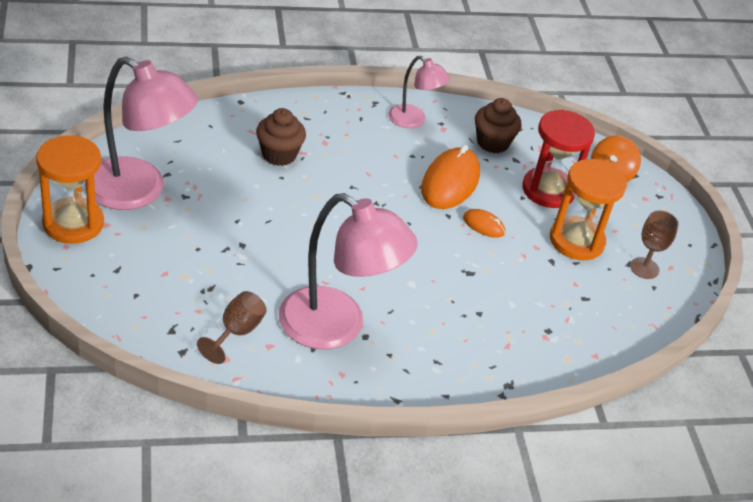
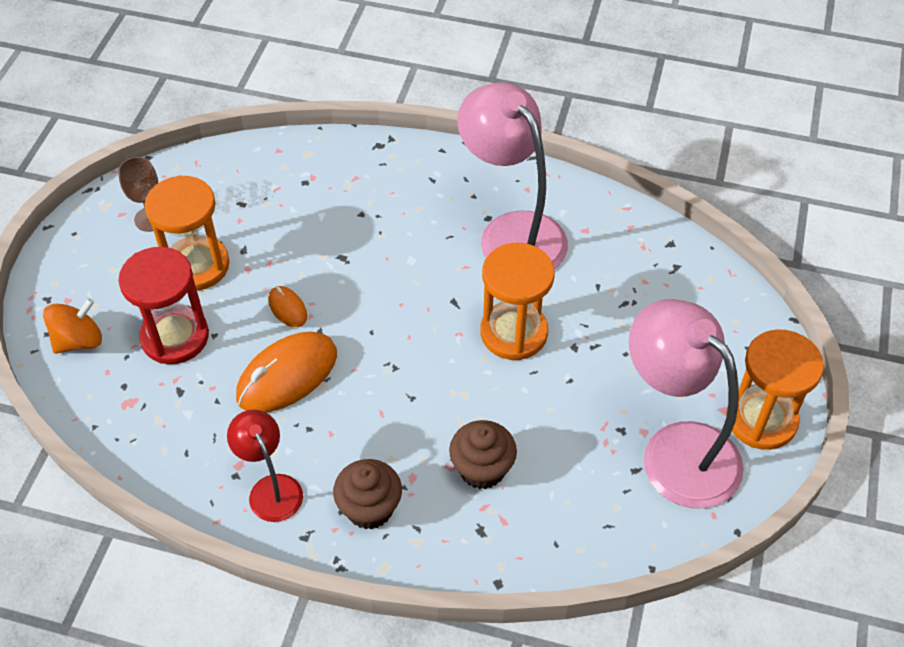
camera: 150 degrees left, 10 degrees up
(237, 332) = (612, 250): brown goblet -> none
(296, 244) = (513, 333): none -> orange hourglass
(413, 120) = (271, 488): pink lamp -> red lamp
(492, 143) = (189, 425): brown cupcake -> brown cupcake (369, 508)

